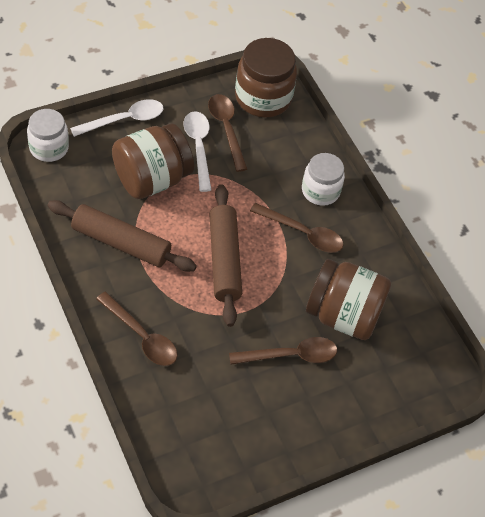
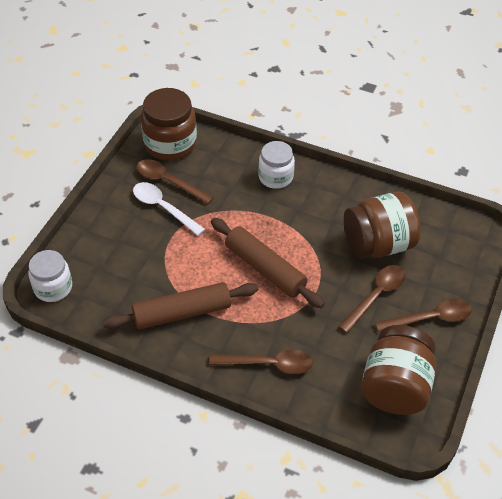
camera: 35 degrees left, 5 degrees down
(124, 120) = (88, 227): white spoon -> none
(151, 179) = (154, 253): brown jar -> brown jar (395, 387)
(303, 233) = (295, 212): brown spoon -> brown spoon (430, 318)

